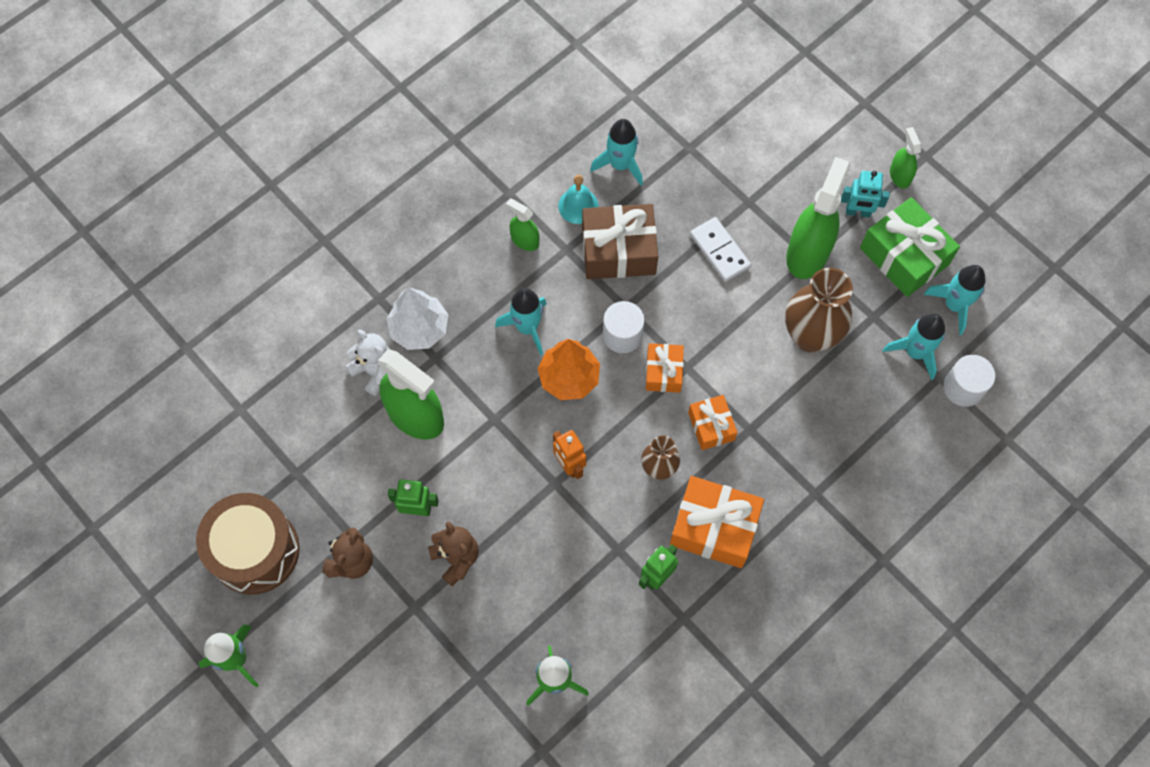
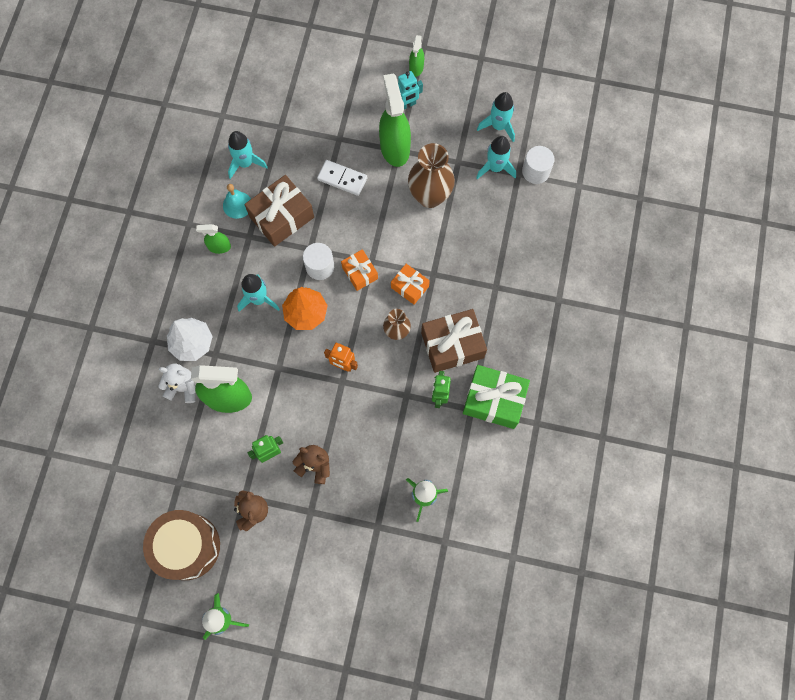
camera: 35 degrees left, 5 degrees up
(714, 528) = (452, 345): orange gift -> brown gift
(900, 175) = (416, 68): green spray bottle -> green spray bottle turned 120 degrees counterclockwise
(904, 256) = (451, 115): green gift -> green gift (494, 400)

